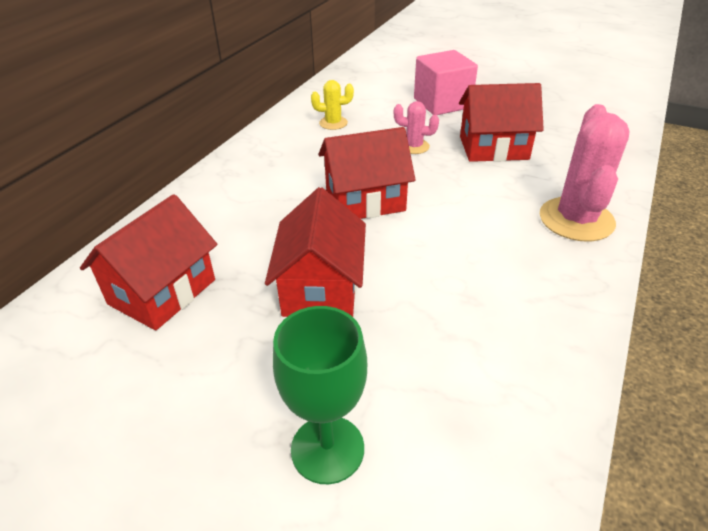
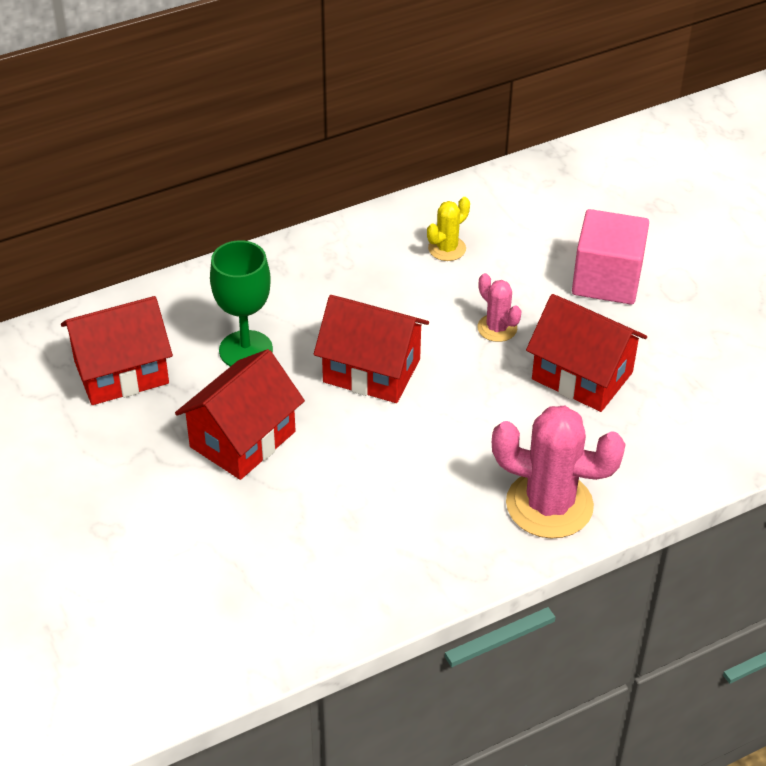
camera: 35 degrees right, 5 degrees up
(327, 449) = (131, 561): green goblet -> green goblet (246, 350)
(333, 123) = (447, 248): yellow cactus -> yellow cactus turned 75 degrees counterclockwise
(576, 219) = (549, 505): pink cactus -> pink cactus turned 60 degrees clockwise

